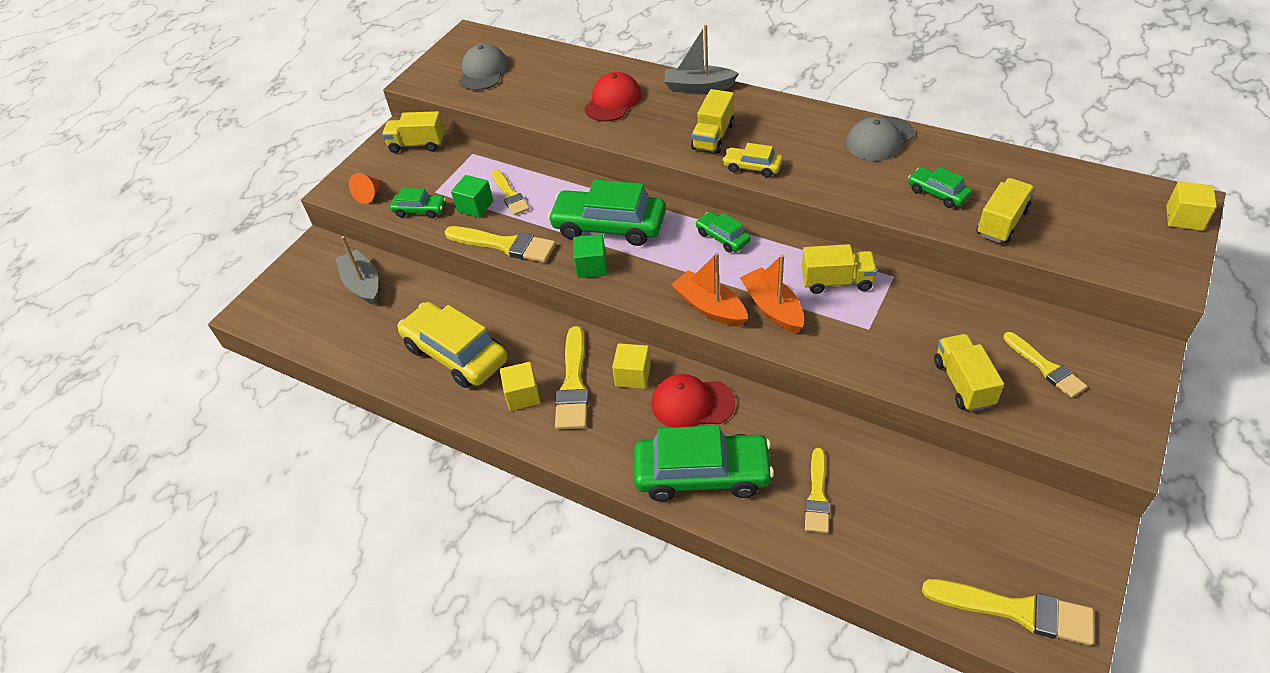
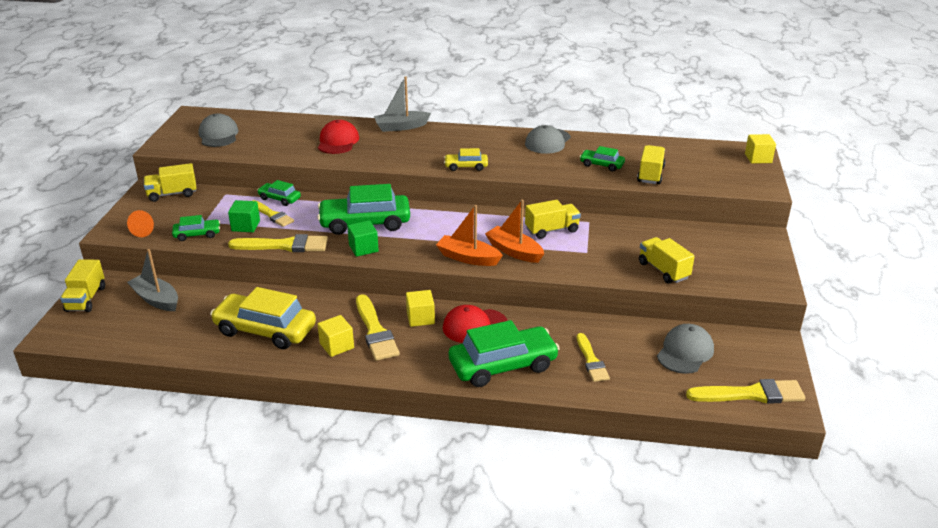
camera: 25 degrees left, 15 degrees down
(713, 137) = (427, 153): yellow truck -> yellow truck (86, 299)
(722, 237) = (456, 217): green car -> green car (279, 199)
(951, 513) = (685, 352): none -> grey cap
(1045, 367) = (710, 253): yellow brush -> none

